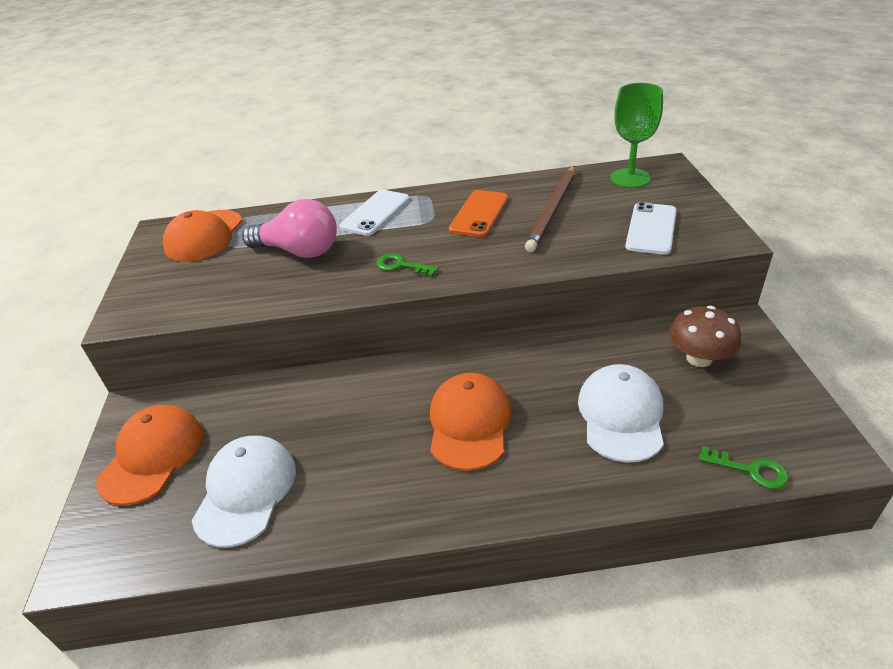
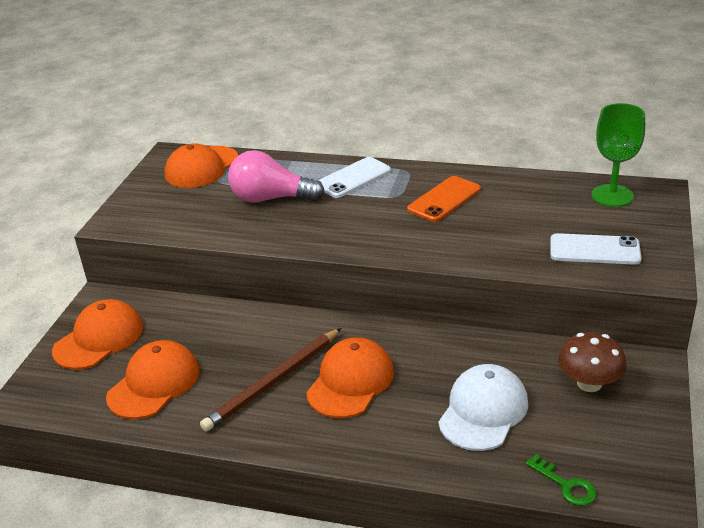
camera: 20 degrees right, 5 degrees down
(246, 491) = (154, 383): white cap -> orange cap
(299, 251) = (271, 198): pink light bulb -> pink light bulb turned 150 degrees clockwise
(402, 266) = (348, 231): green key -> none
(553, 210) = (514, 211): brown pencil -> brown pencil (273, 382)
(651, 229) = (594, 250): white phone -> white phone turned 60 degrees clockwise

